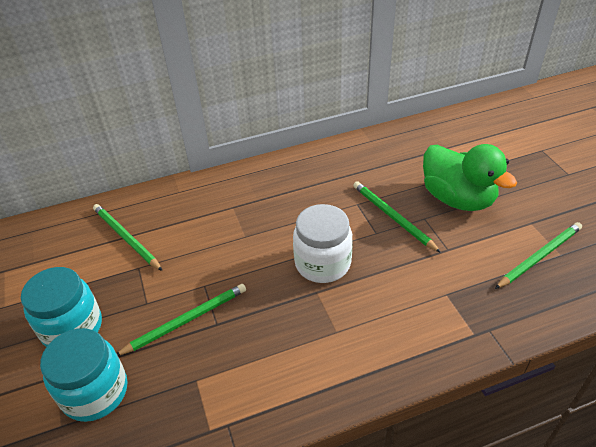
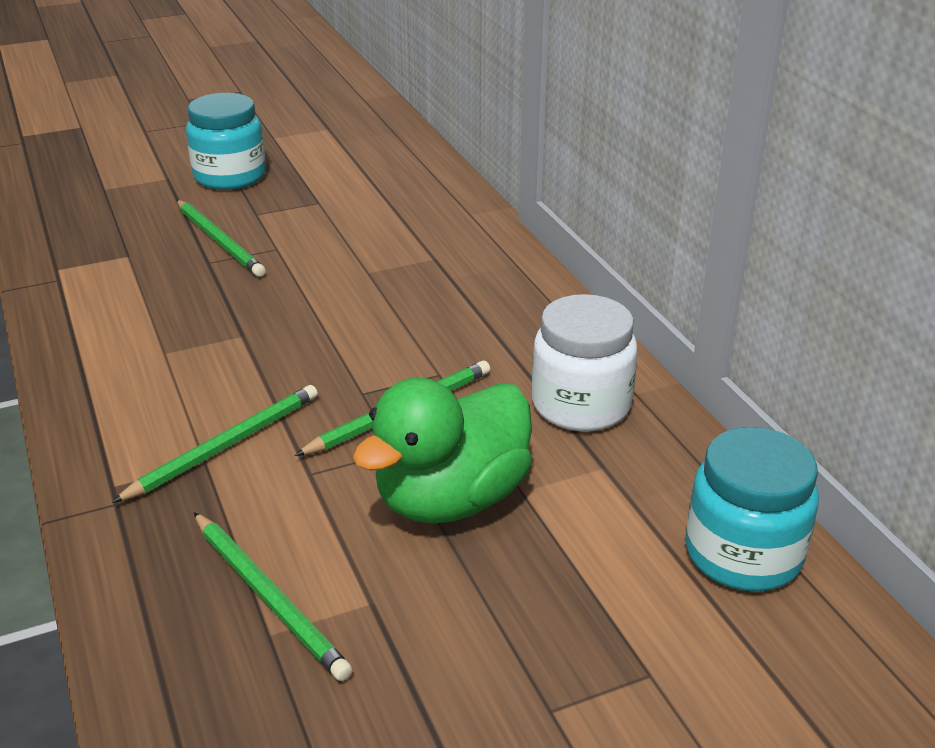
camera: 85 degrees right, 10 degrees down
(95, 392) = (136, 200): turquoise jar -> turquoise jar (743, 554)
(126, 238) = (374, 188): green pencil -> green pencil (225, 446)
(322, 263) = (299, 339): white jar -> white jar (581, 405)

